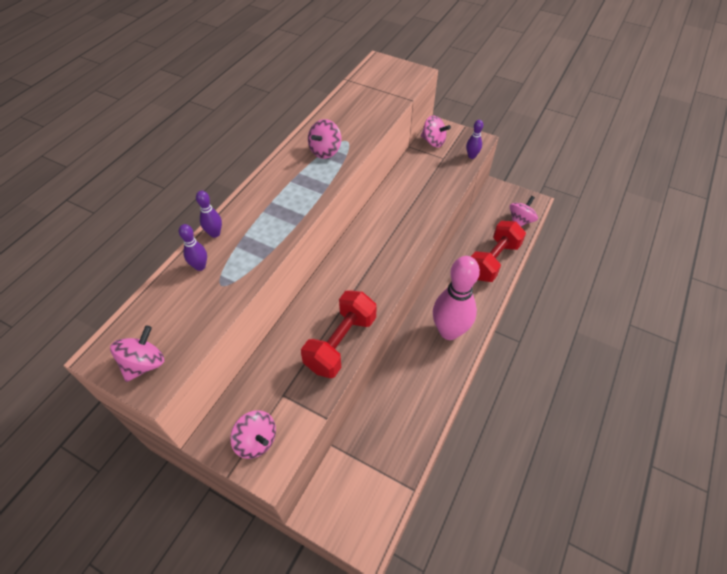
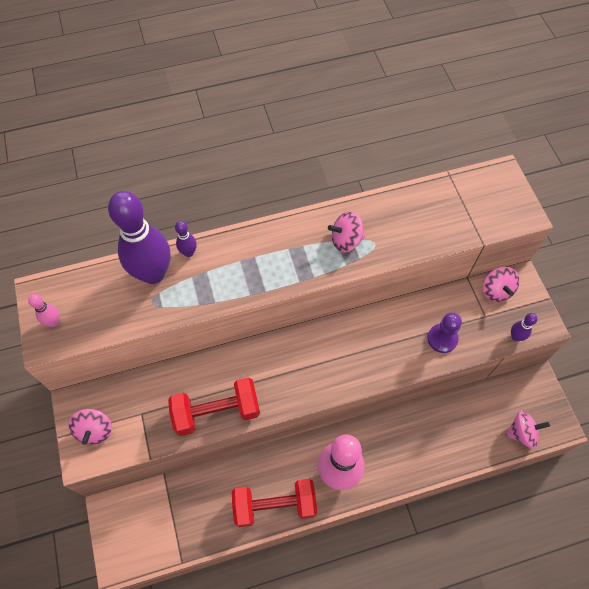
camera: 45 degrees right, 10 degrees up
(144, 364) = (54, 322): pink spinning top -> pink bowling pin
(200, 266) = (153, 273): purple bowling pin -> purple bowling pin, size x2.38
(434, 186) = (442, 339): none -> purple pawn
(493, 260) = (449, 447): red dumbbell -> red dumbbell (275, 505)

